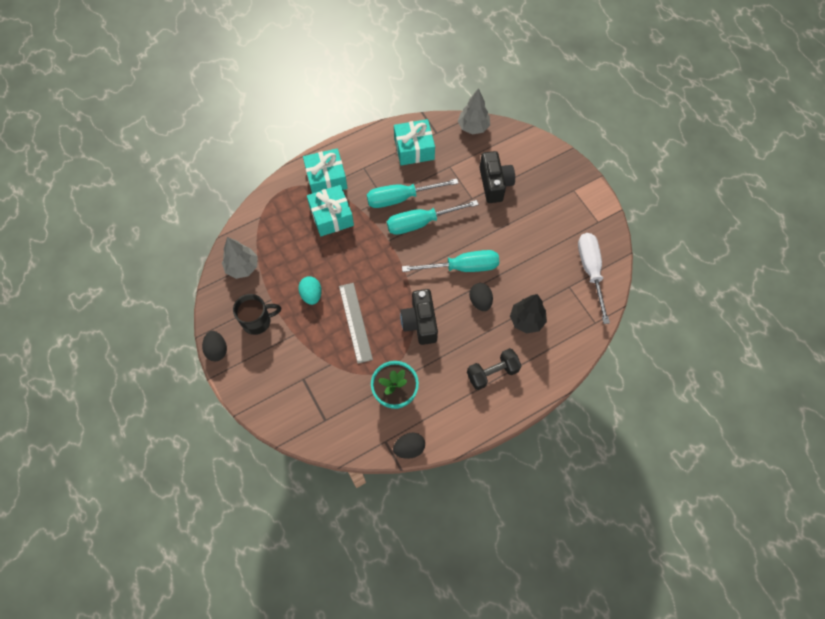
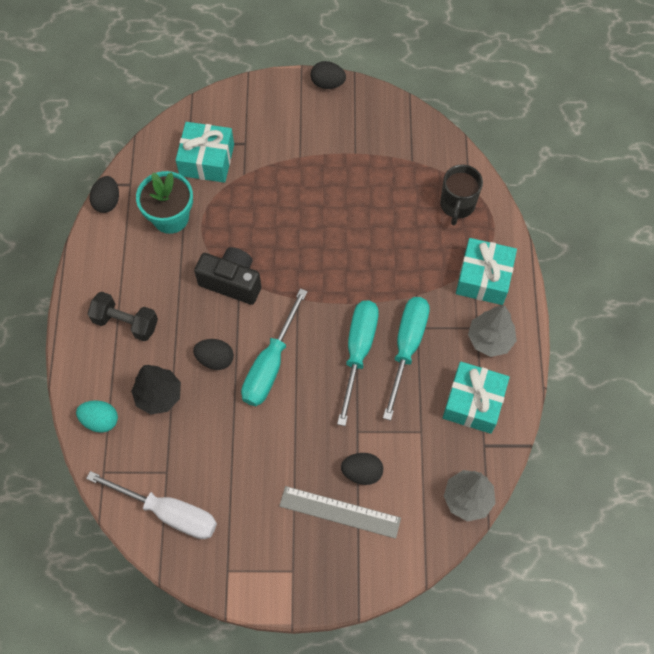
camera: 120 degrees right, 0 degrees up
(242, 267) = (412, 143): grey tree -> grey tree (490, 340)
(258, 321) = (336, 130): black mug -> black mug (457, 205)
(311, 295) = (335, 193): turquoise egg -> turquoise egg (100, 420)
(331, 216) = (426, 258): turquoise gift -> turquoise gift (207, 160)
(355, 322) = (275, 219): grey ruler -> grey ruler (340, 512)
(492, 373) = (126, 322): black dumbbell -> black dumbbell turned 75 degrees counterclockwise
(494, 184) = (362, 472): black camera -> black egg

